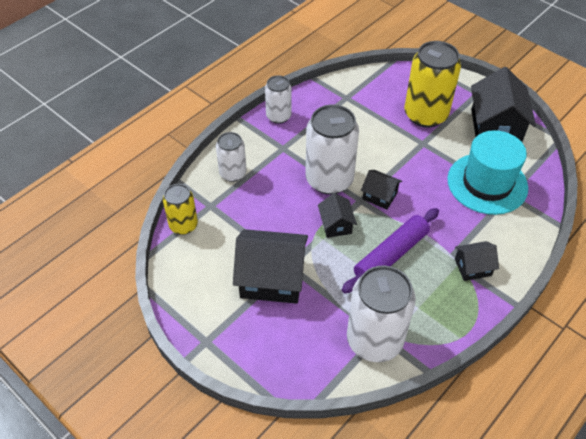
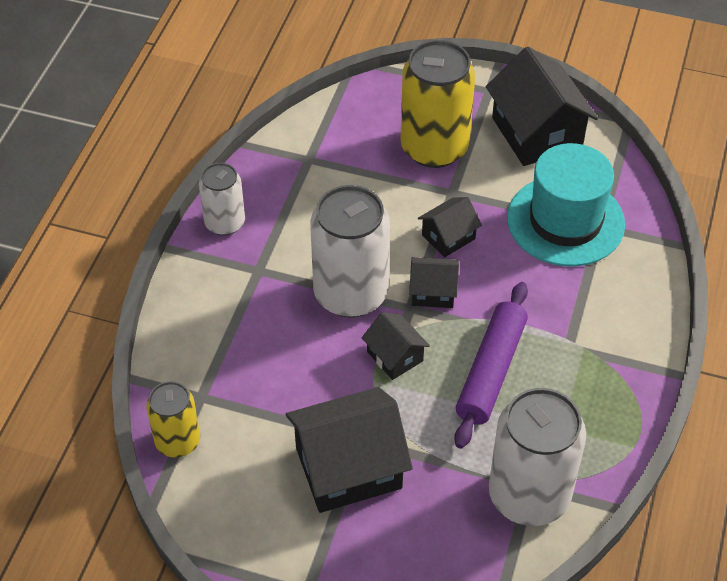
camera: 25 degrees left, 0 degrees up
(233, 173) = (206, 336): white can -> none
(473, 267) = (603, 346): black house -> black house (448, 237)

